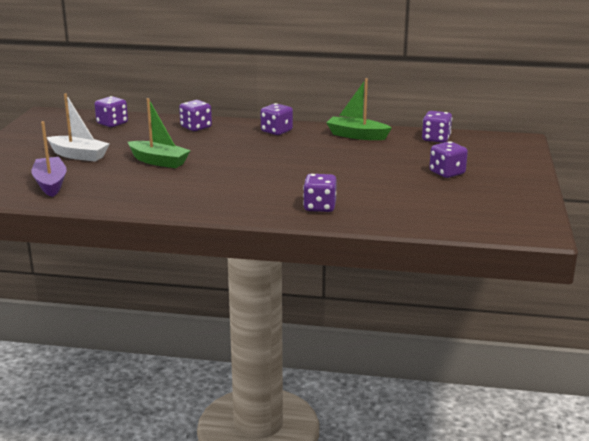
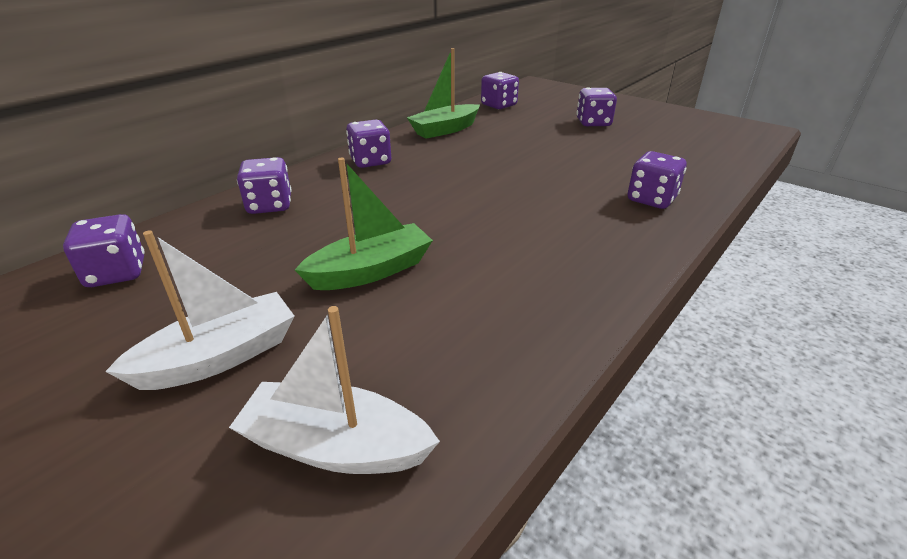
camera: 60 degrees left, 10 degrees up
(50, 183) = (335, 446): purple boat -> white boat

